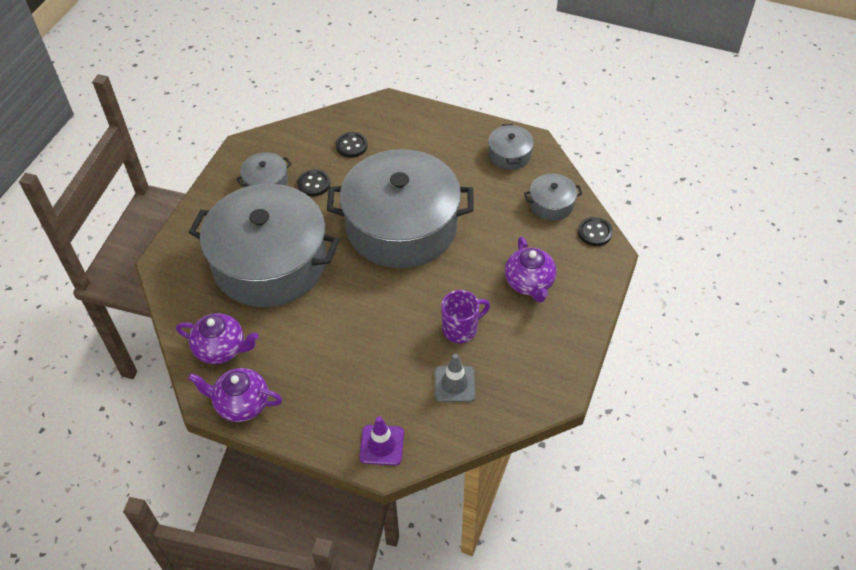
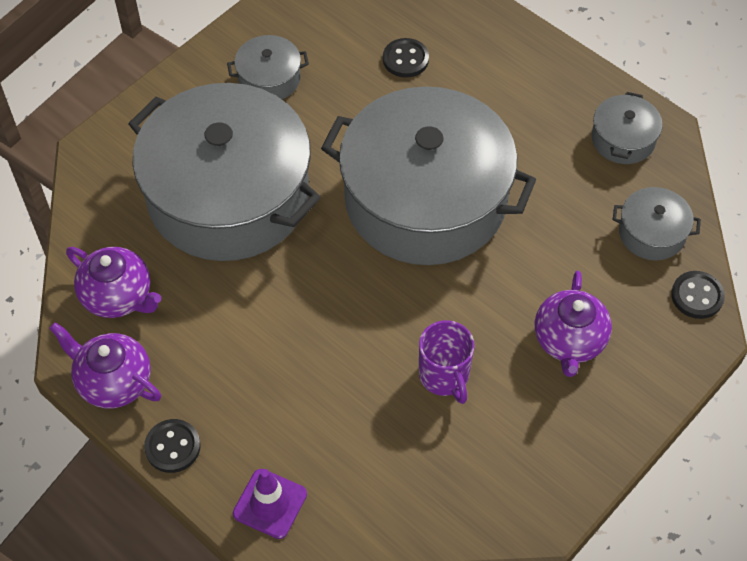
camera: 20 degrees right, 5 degrees up
(314, 184) = (332, 100): black button -> black button (172, 447)
(454, 384) = (402, 452): grey traffic cone -> none
(461, 329) = (444, 376): purple mug -> purple mug turned 75 degrees clockwise

